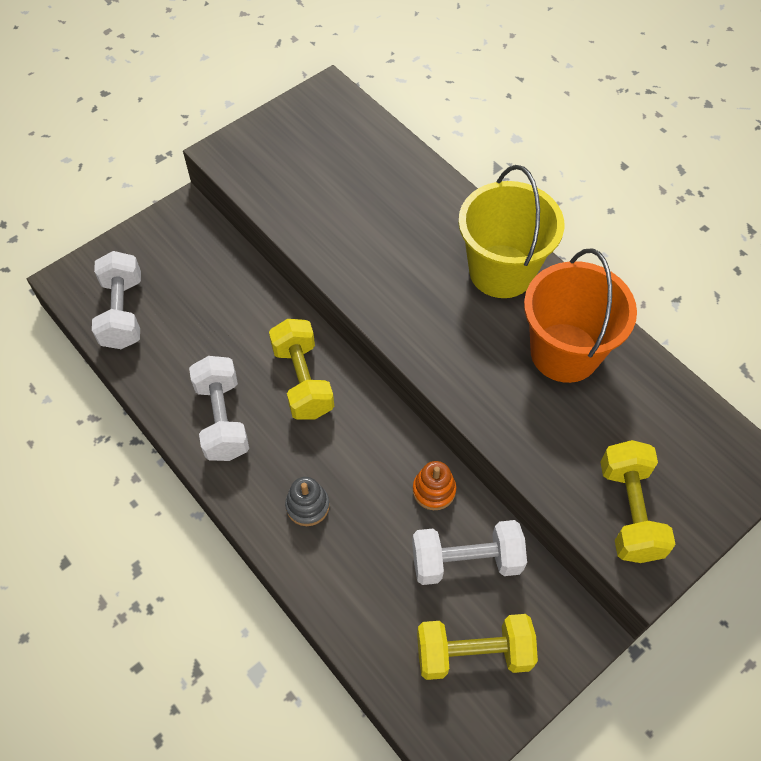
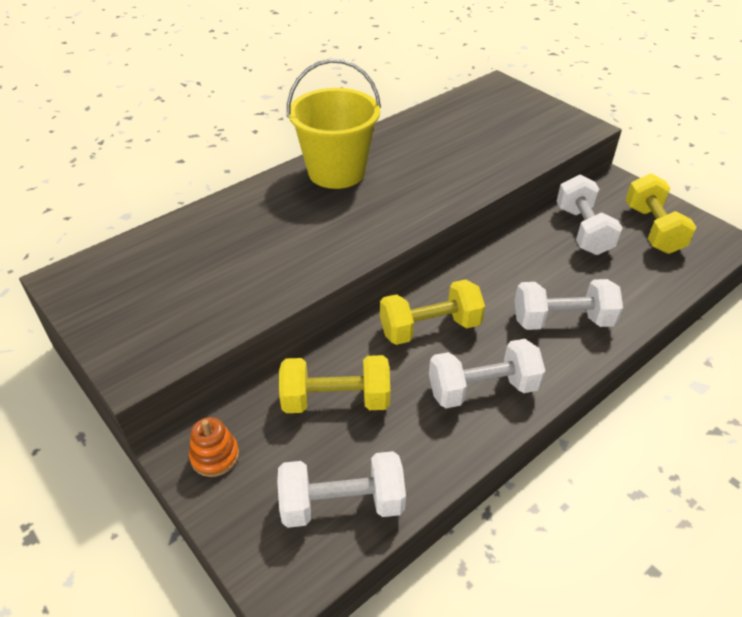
camera: 90 degrees left, 15 degrees down
(307, 506) = (562, 321): grey stacking toy -> white dumbbell
(434, 490) = (527, 245): orange stacking toy -> orange stacking toy (215, 456)
(564, 352) = (417, 146): orange bucket -> none
(629, 511) = (545, 129): yellow dumbbell -> yellow dumbbell (336, 400)

